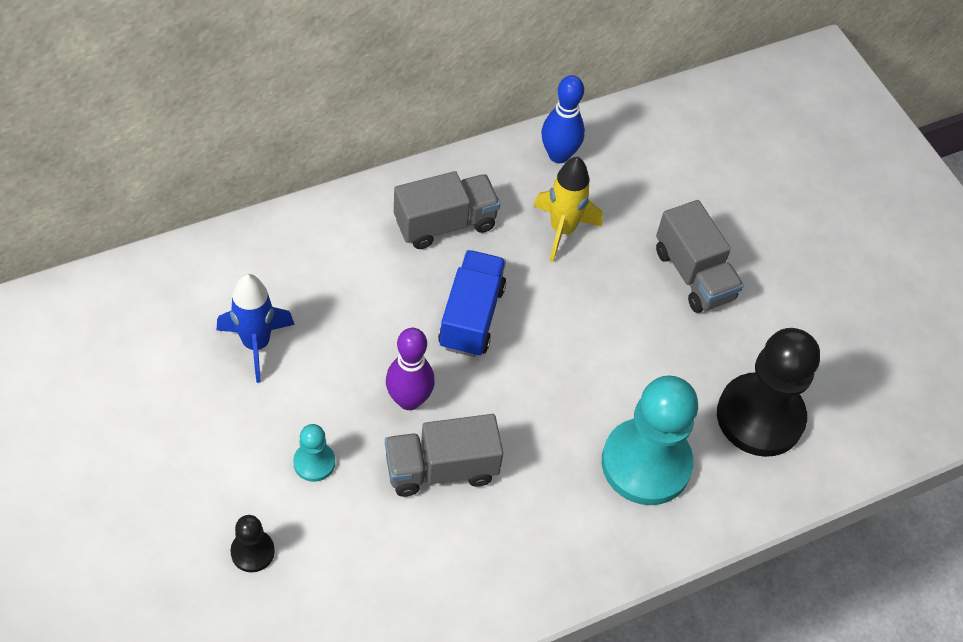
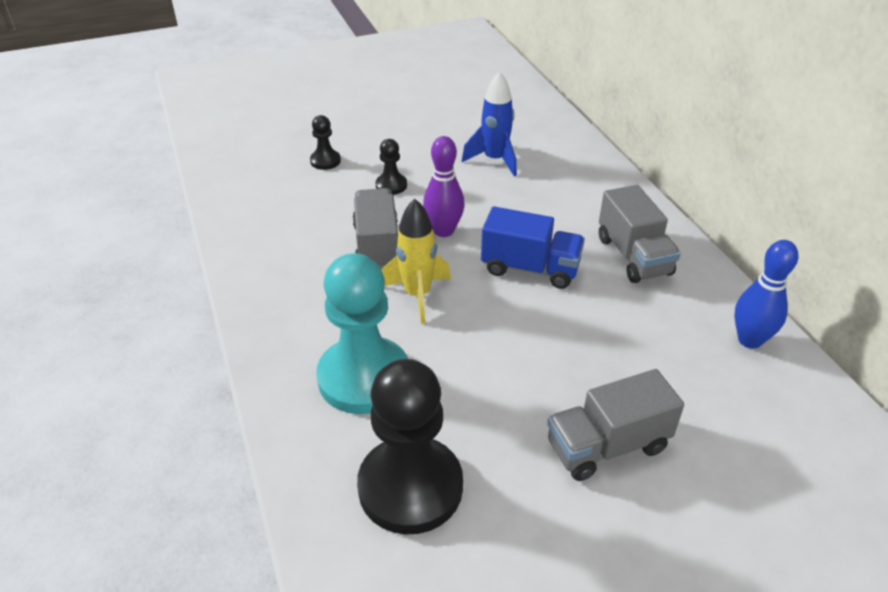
camera: 100 degrees right, 15 degrees down
(314, 462) = (391, 185): turquoise pawn -> black pawn
(562, 230) = (646, 336): yellow rocket -> yellow rocket (417, 295)

